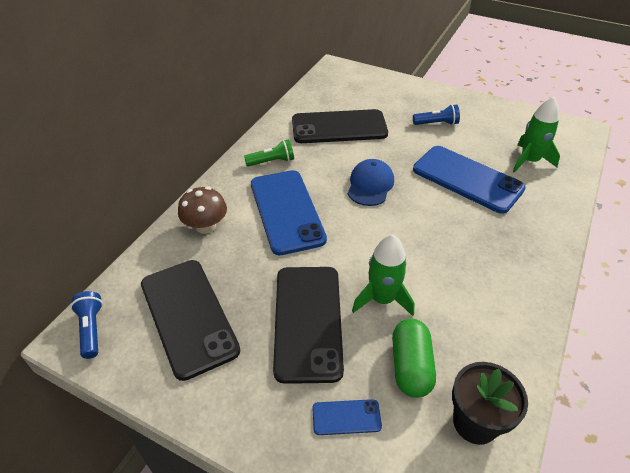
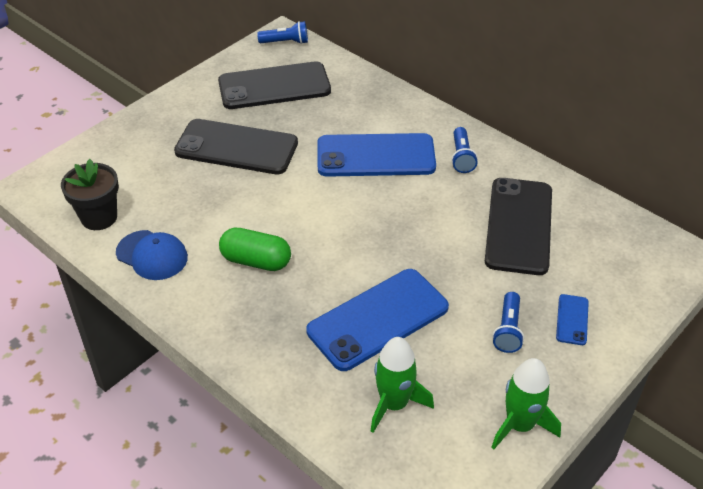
camera: 105 degrees right, 0 degrees up
(206, 226) = (374, 102): brown mushroom -> none
(272, 161) = (461, 157): green flashlight -> blue flashlight
(346, 417) = (145, 152): blue phone -> blue phone (572, 320)
(370, 185) = (396, 227): blue cap -> blue cap (152, 255)
(382, 299) = (236, 196): green rocket -> green rocket (520, 425)
(410, 366) = (163, 196): green capsule -> green capsule (256, 261)

